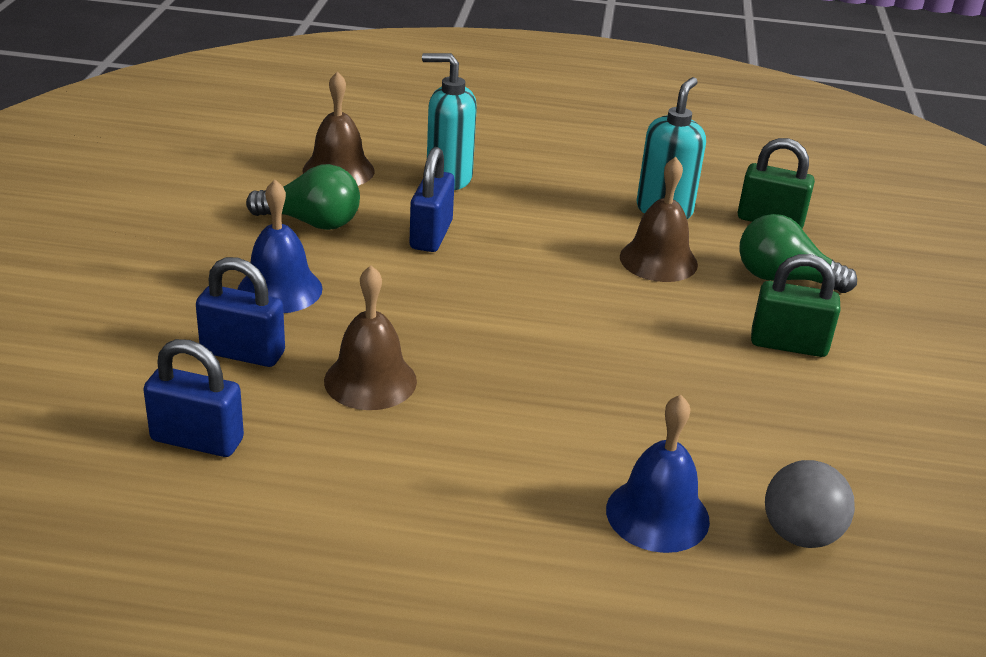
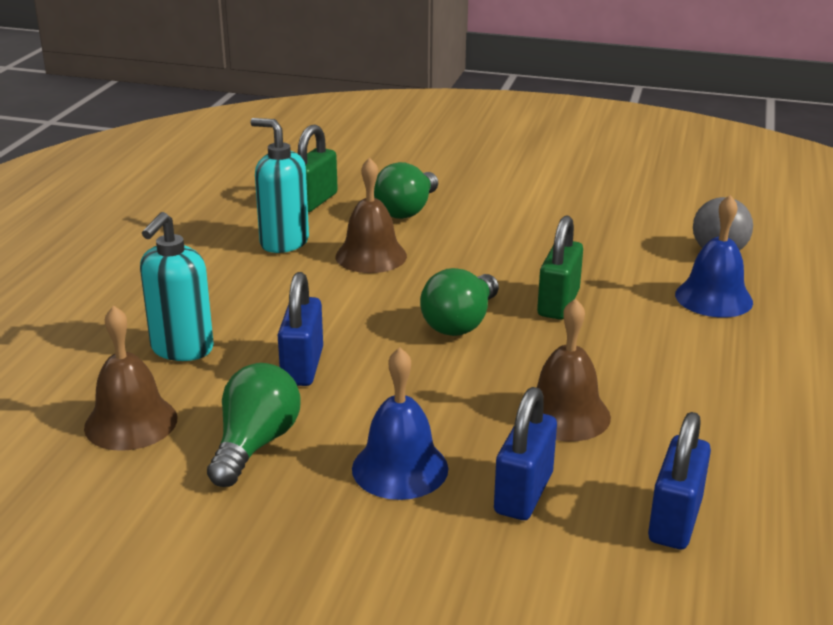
camera: 80 degrees left, 5 degrees down
(431, 235) = (302, 367): blue padlock -> blue padlock turned 75 degrees clockwise
(533, 318) = (460, 323): none -> green light bulb
(788, 344) = (500, 222): green padlock -> green padlock (558, 303)

